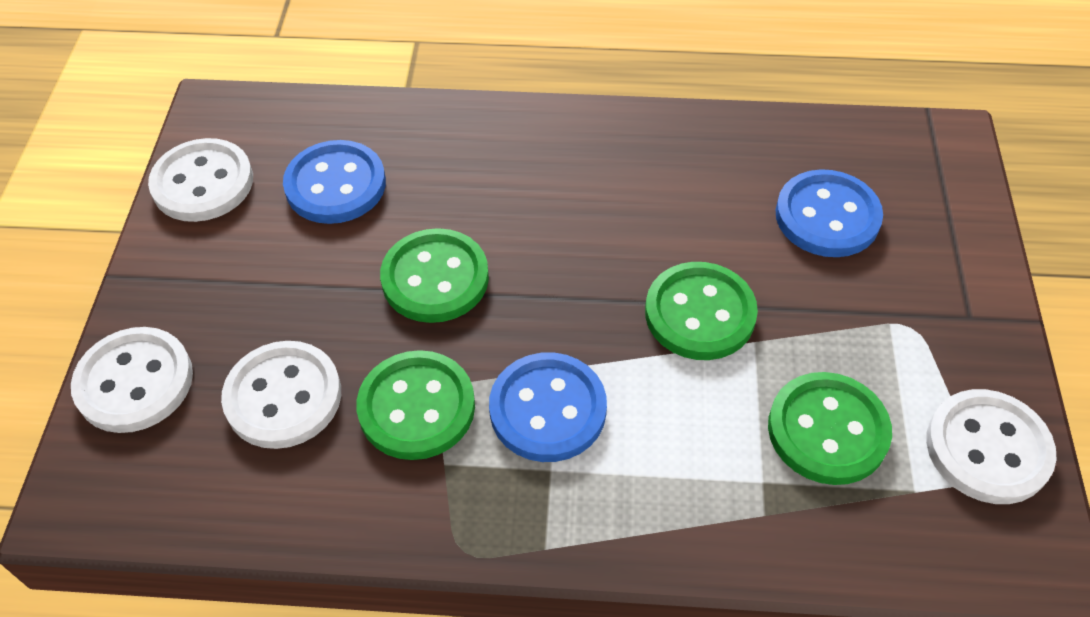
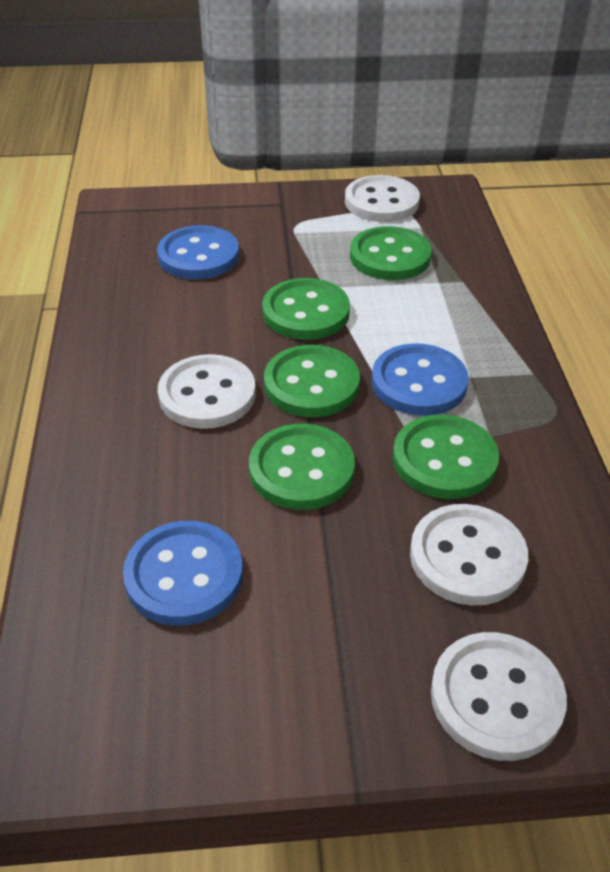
camera: 100 degrees left, 10 degrees down
(203, 183) = (189, 721): white button -> white button (207, 394)
(563, 302) = (311, 384): none -> green button

